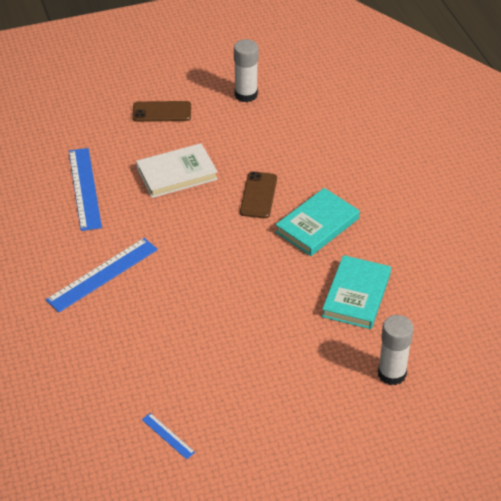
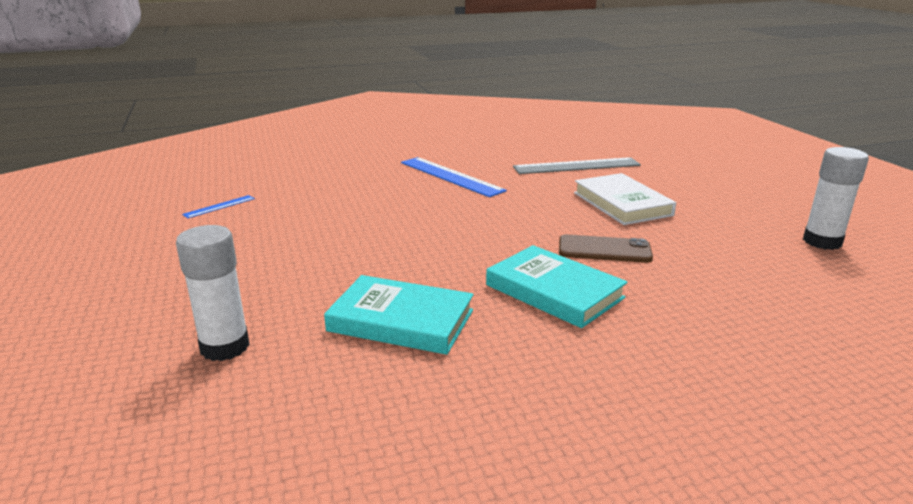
camera: 90 degrees right, 20 degrees down
(84, 188) = (576, 166): blue ruler -> grey ruler
(162, 112) = (733, 195): brown phone -> none

